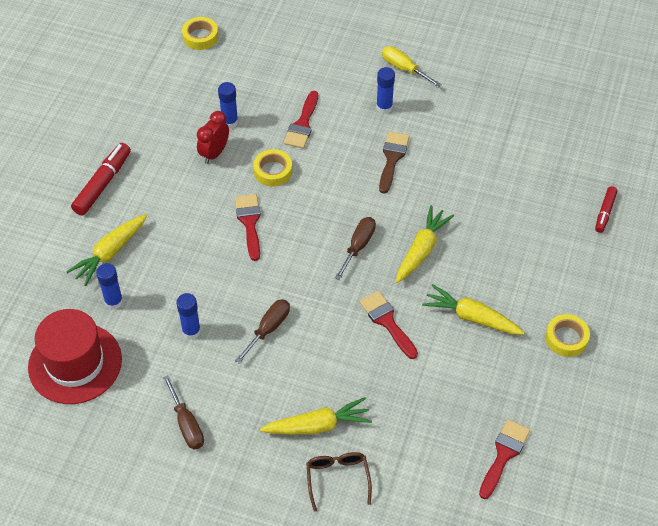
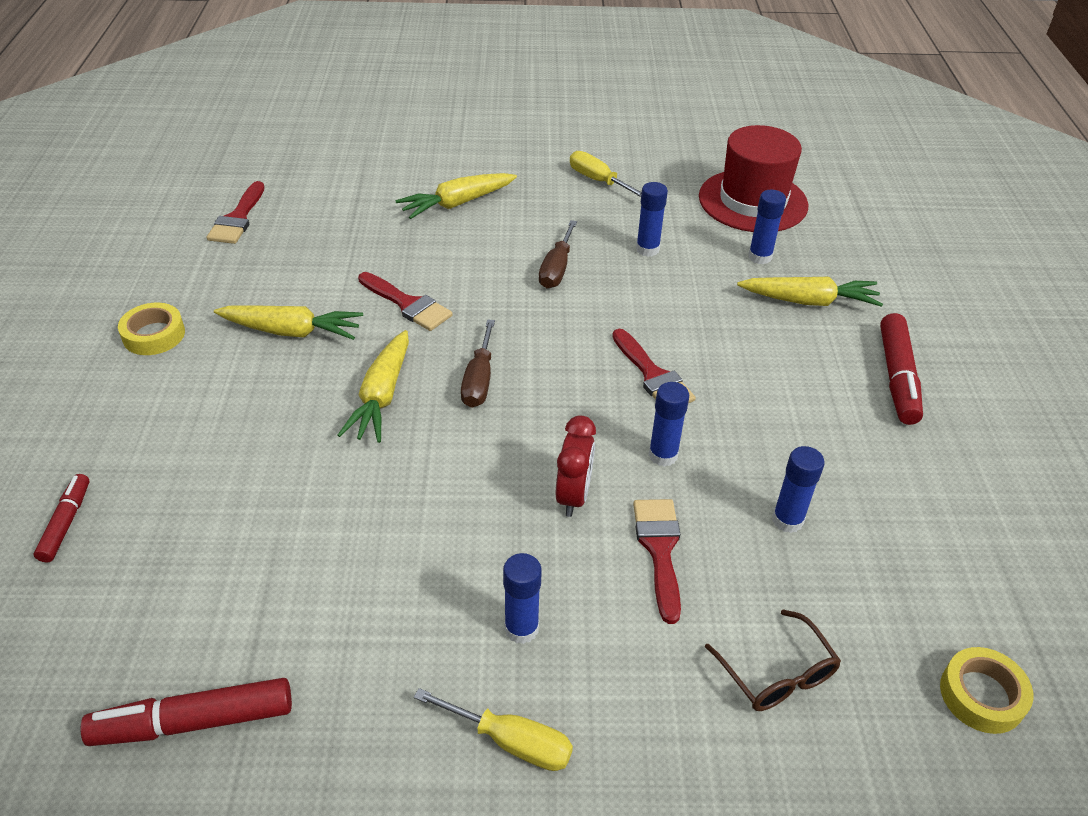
camera: 160 degrees right, 10 degrees down
(110, 253) = (809, 301): yellow carrot -> yellow carrot turned 75 degrees clockwise
(186, 424) = (598, 180): brown screwdriver -> yellow screwdriver
(214, 153) = (773, 460): red clock -> red clock (573, 496)
(273, 171) = (663, 455): yellow tape -> blue glue stick
(337, 479) = (419, 172): brown glasses -> brown glasses (776, 673)
(392, 158) = (471, 527): brown brush -> none
(535, 106) = (194, 722): none -> red marker

